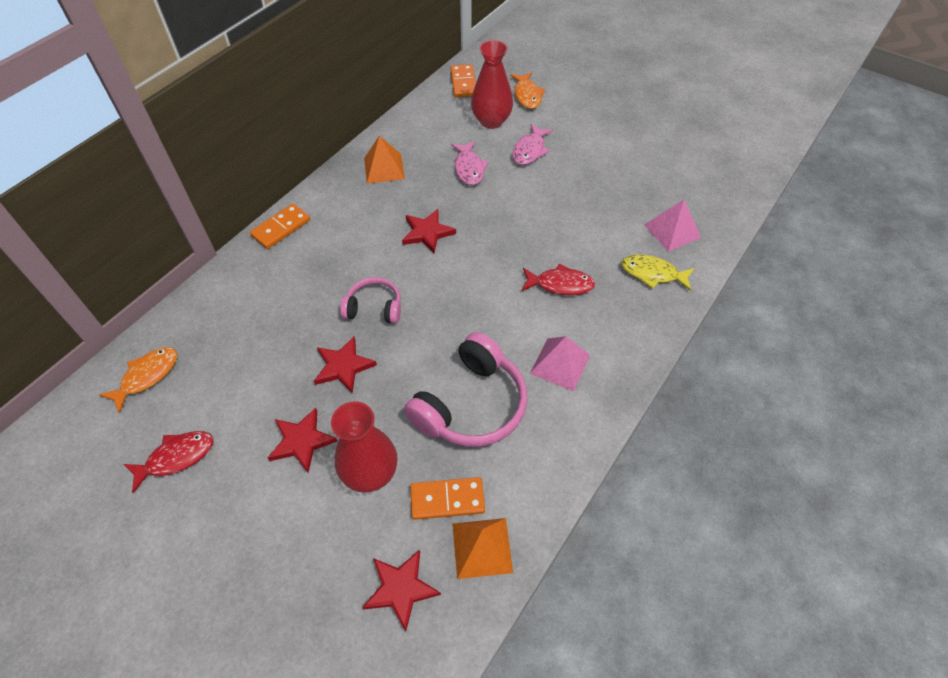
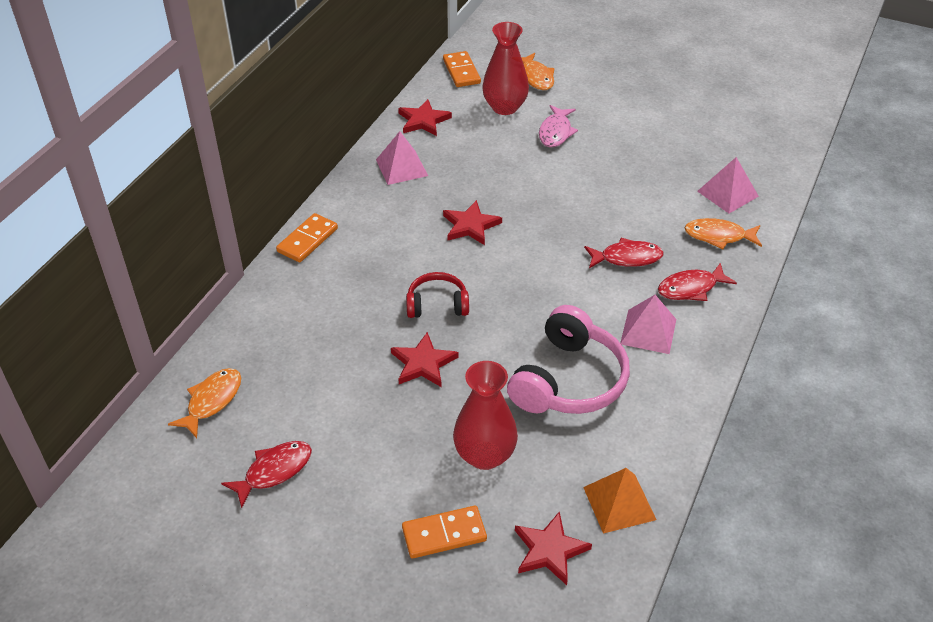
camera: 10 degrees left, 10 degrees down
(302, 441) = (403, 437): red star -> red star (423, 120)
(374, 308) = (437, 304): pink headphones -> red headphones
(384, 168) = (402, 167): orange pyramid -> pink pyramid
(447, 500) = (571, 467): orange domino -> orange domino (444, 534)
(469, 168) = (495, 157): pink fish -> none
(612, 324) = (690, 288): none -> red fish
(652, 273) = (718, 236): yellow fish -> orange fish

